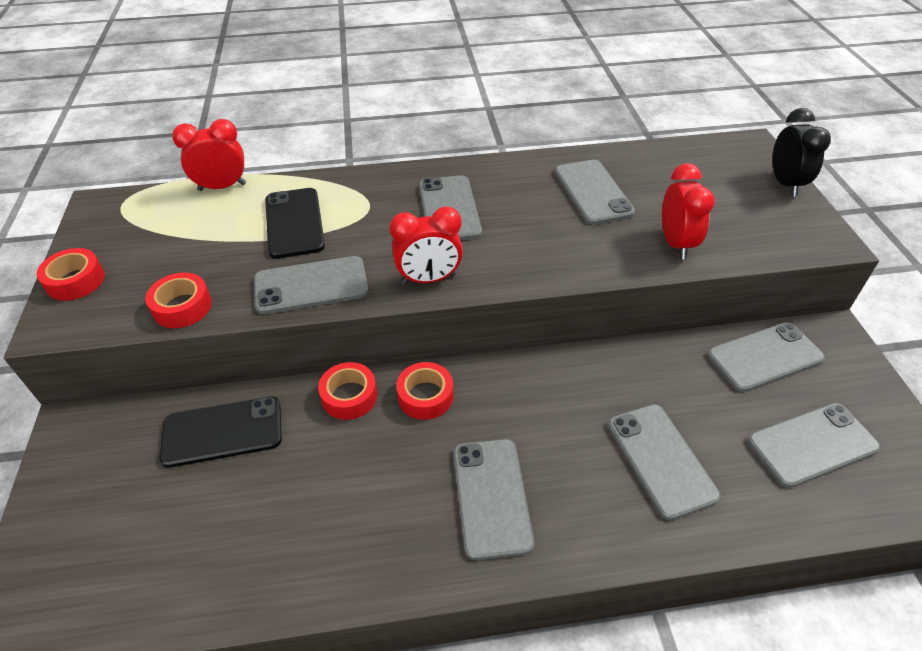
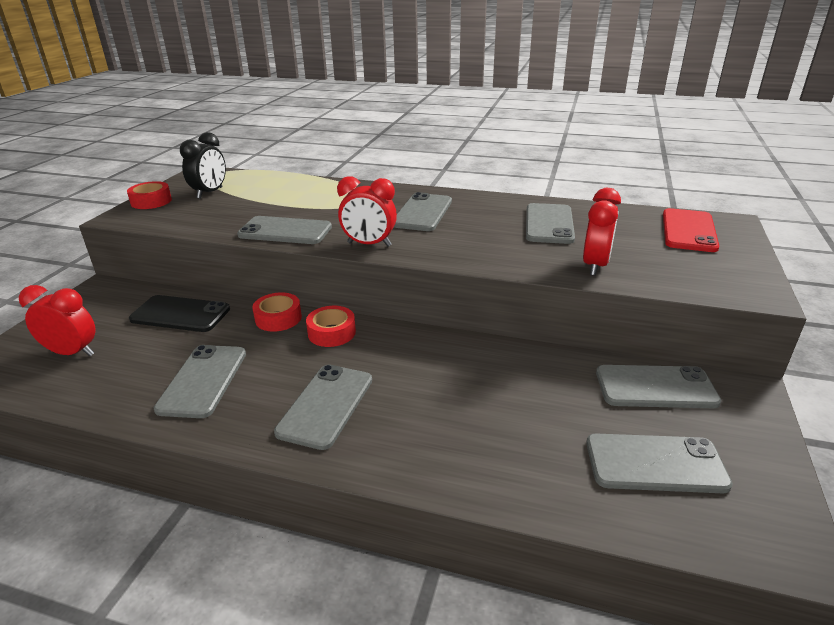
camera: 25 degrees right, 15 degrees down
(182, 307) = (196, 224): red tape -> none
(222, 187) = (280, 176): red clock -> red clock (72, 353)
(294, 223) = (307, 200): black phone -> none
(660, 460) = (490, 427): grey phone -> grey phone (203, 380)
(724, 167) = (689, 231): none -> red phone
(785, 184) = (743, 250): black clock -> black clock (210, 193)

